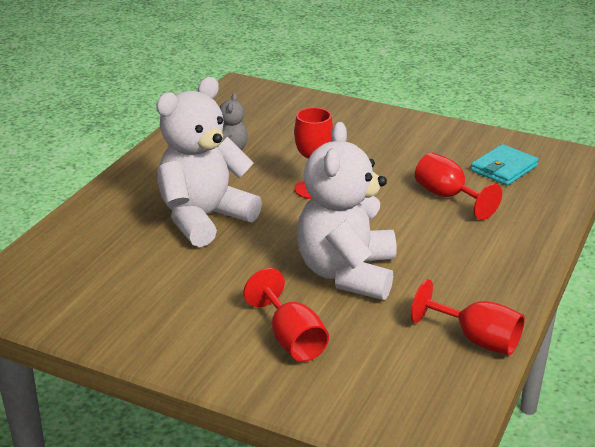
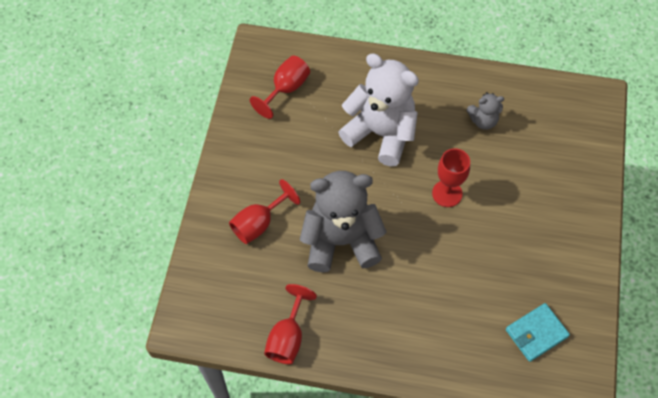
camera: 75 degrees right, 30 degrees up
(347, 273) = (341, 241): white teddy bear -> grey teddy bear
(448, 196) = (471, 293): red goblet -> red goblet (286, 89)
(504, 168) = (536, 333): turquoise wallet -> turquoise wallet turned 60 degrees counterclockwise

